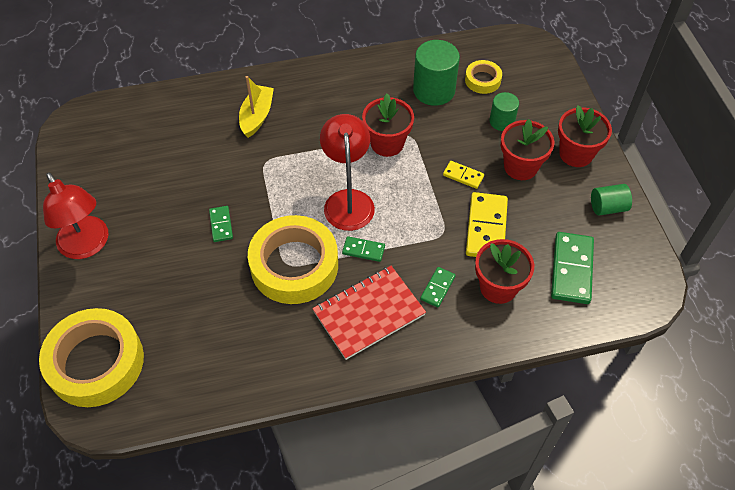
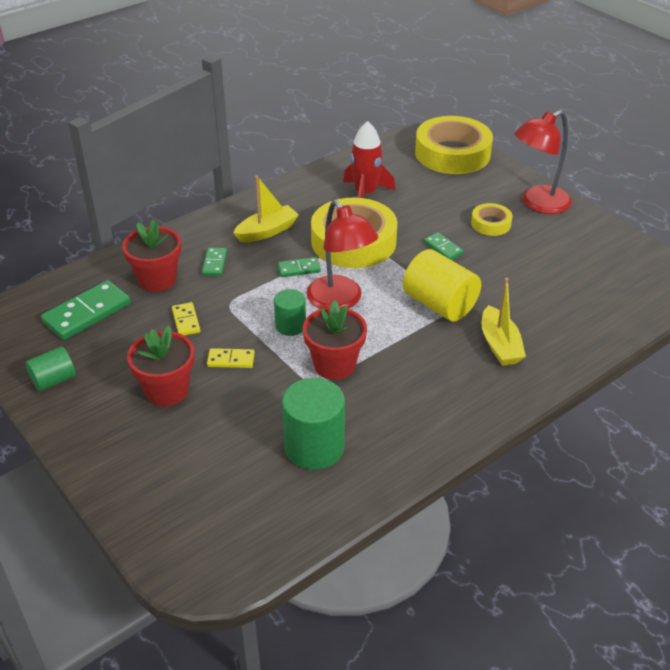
camera: 155 degrees right, 15 degrees down
(87, 246) = (538, 204): red lamp -> red lamp turned 60 degrees counterclockwise
(238, 331) = (365, 194): none -> red rocket
(271, 167) = (440, 304): none -> yellow cylinder
(368, 313) = (267, 231): red notebook -> yellow boat
(482, 80) = (255, 485): yellow tape -> yellow tape (491, 223)
(486, 228) = (186, 321): yellow domino -> yellow domino, size x0.53
(502, 121) = (208, 436): green cylinder -> green cylinder (290, 326)
(571, 269) = (87, 313): green domino -> green domino turned 60 degrees clockwise
(576, 154) = (101, 427): red flower pot -> none

